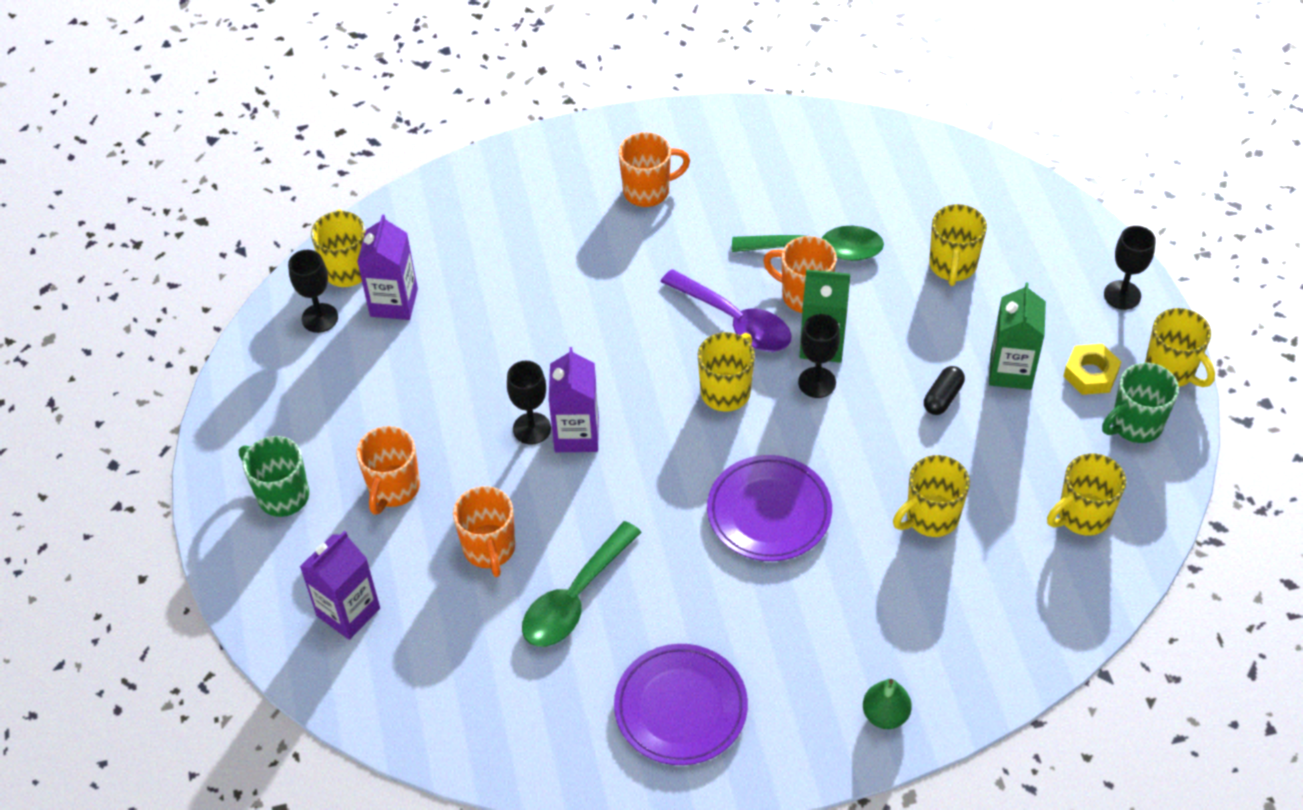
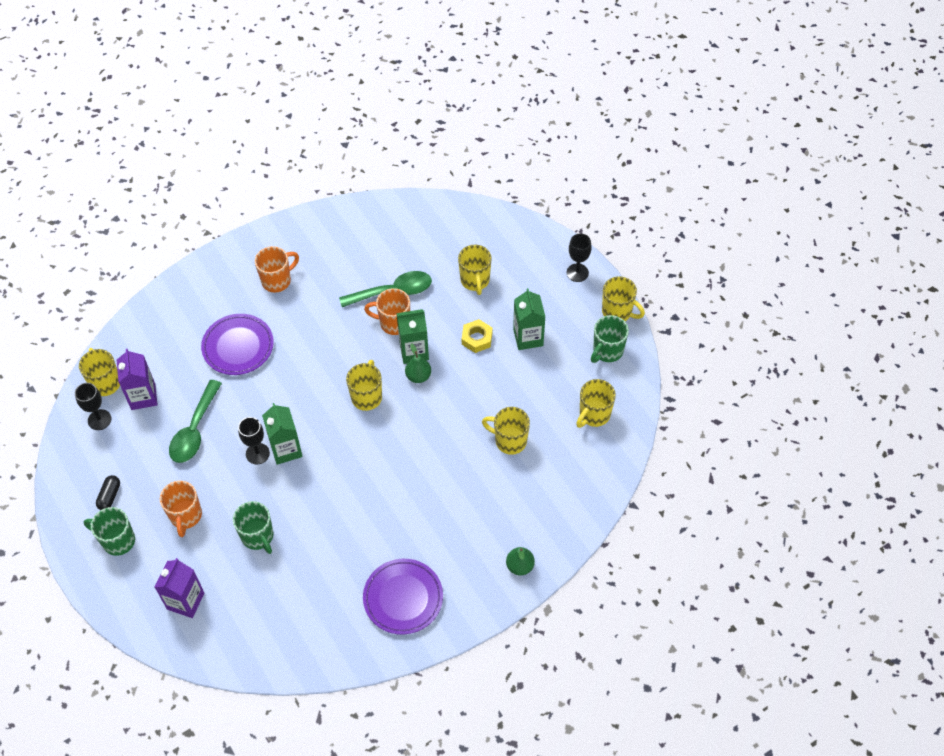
camera: 20 degrees left, 5 degrees up
(489, 549) = (258, 536): orange mug -> green mug
(575, 598) = (319, 551): green spoon -> green spoon (195, 430)
(576, 434) = (286, 449): purple carton -> green carton
(735, 321) = (358, 351): purple spoon -> none
(769, 512) = (416, 465): purple plate -> purple plate (238, 347)
(817, 382) = (418, 376): black goblet -> green pear
(930, 517) = (509, 441): yellow mug -> yellow mug turned 75 degrees clockwise
(943, 397) = (494, 365): black capsule -> black capsule (109, 496)
(1090, 374) = (573, 327): yellow nut -> yellow nut (477, 338)

